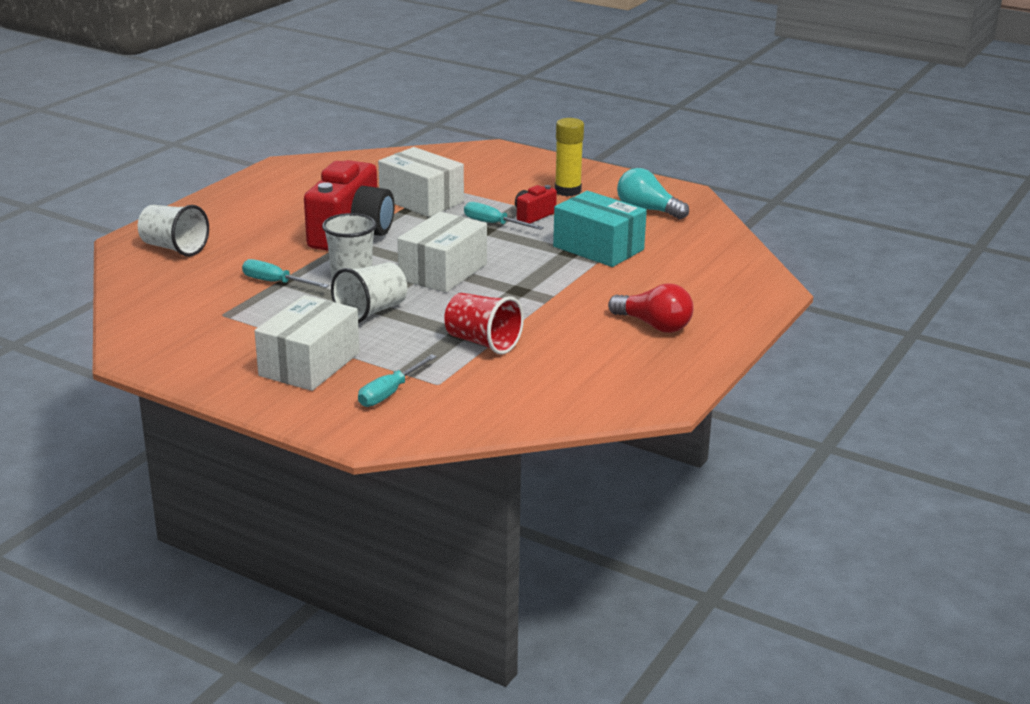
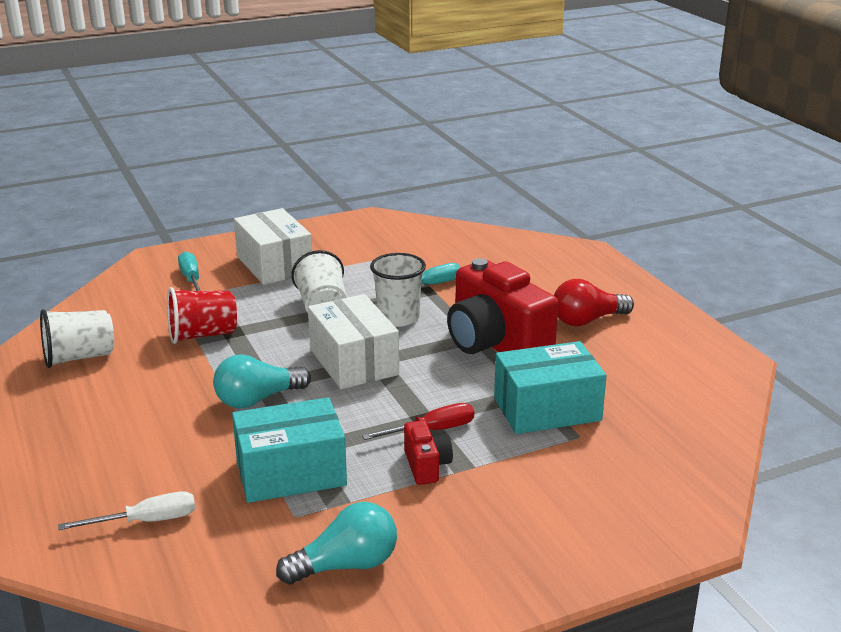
camera: 125 degrees right, 0 degrees up
(174, 248) = (549, 263): white cup -> white cup (79, 357)
(421, 200) = (547, 409): white box -> turquoise box
(493, 224) = (432, 430): turquoise screwdriver -> red screwdriver
(539, 286) = (257, 399): none -> turquoise light bulb
(567, 191) = (476, 527): yellow glue stick -> none
(654, 325) = (98, 427): red light bulb -> red light bulb (587, 320)
(704, 269) = (146, 521): none -> white screwdriver

